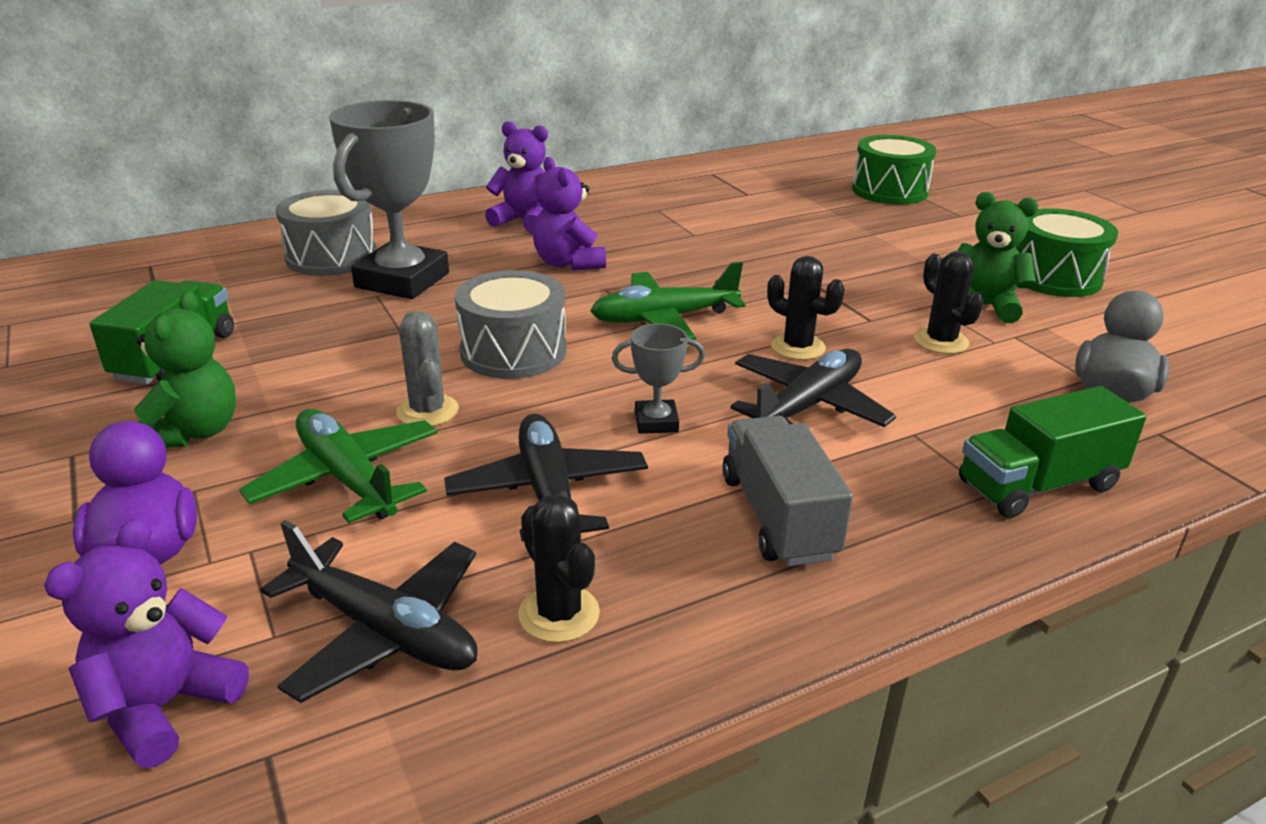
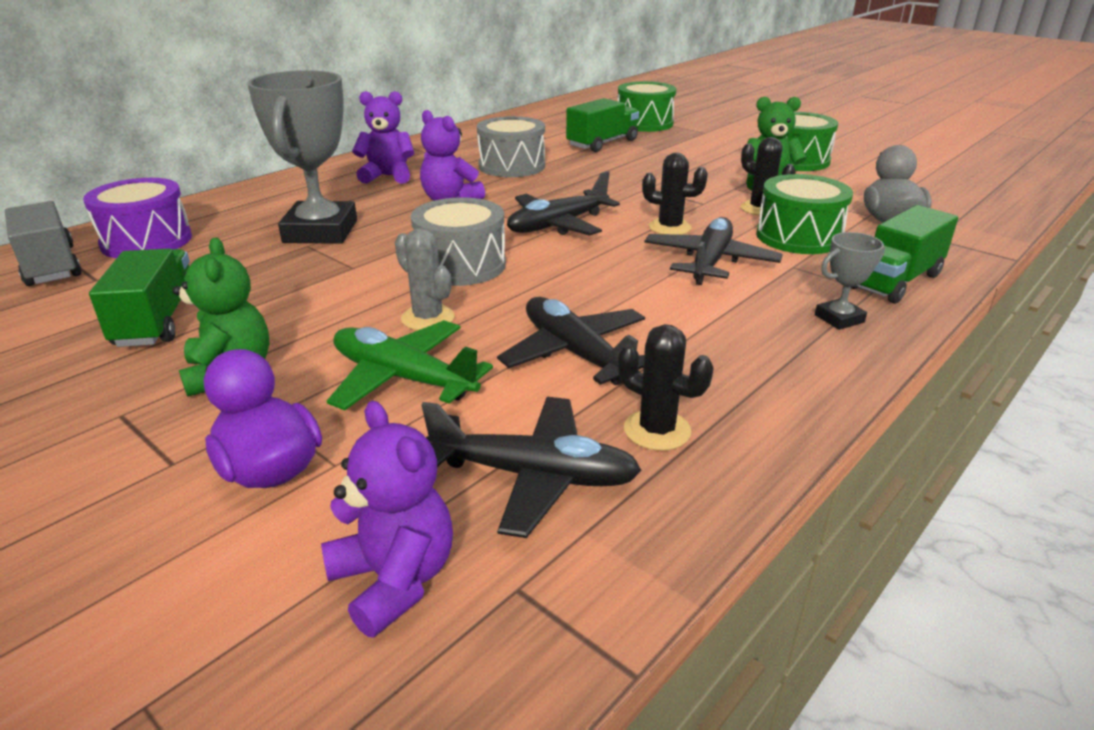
camera: 20 degrees left, 0 degrees up
(165, 706) = (394, 580): purple teddy bear -> purple teddy bear turned 135 degrees clockwise
(232, 261) = (146, 241): none -> purple drum
(331, 257) = (240, 224): grey drum -> grey drum (512, 166)
(656, 422) = (613, 292): grey trophy -> grey trophy (839, 318)
(664, 319) = (558, 225): green plane -> black plane
(778, 516) = (752, 334): grey truck -> grey truck (51, 266)
(810, 213) = (602, 143): none -> green truck
(958, 392) = (798, 237): none -> green drum

